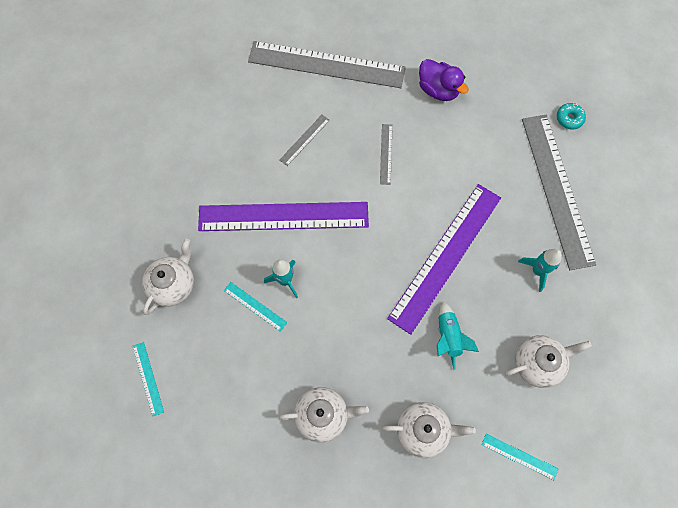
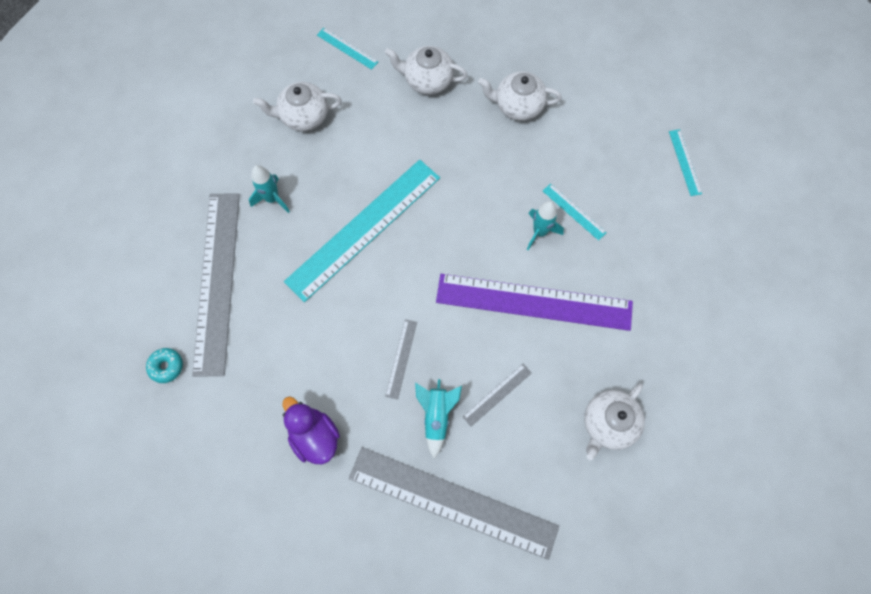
camera: 170 degrees left, 0 degrees up
(173, 284) = (660, 247): white teapot -> white teapot (608, 423)
(445, 257) = (363, 228): purple ruler -> turquoise ruler
(448, 337) = (383, 152): turquoise rocket -> turquoise rocket (436, 416)

